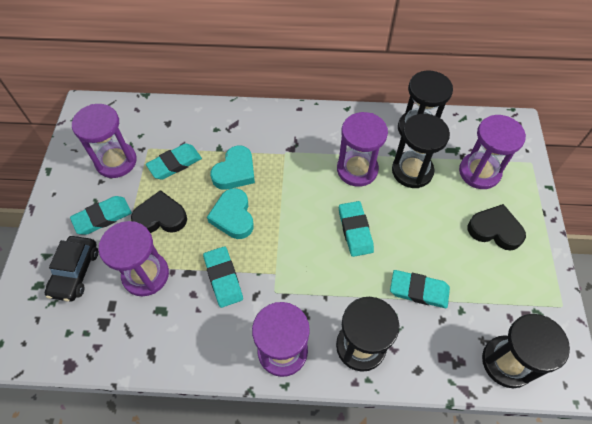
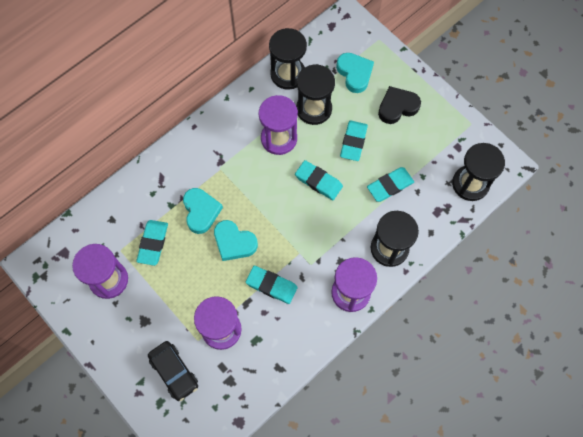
camera: 45 degrees left, 10 degrees up
(102, 217) = (148, 323): turquoise eraser -> turquoise eraser (353, 142)
(161, 217) = (187, 287): black heart -> none
(479, 172) = (354, 73): purple hourglass -> turquoise heart

